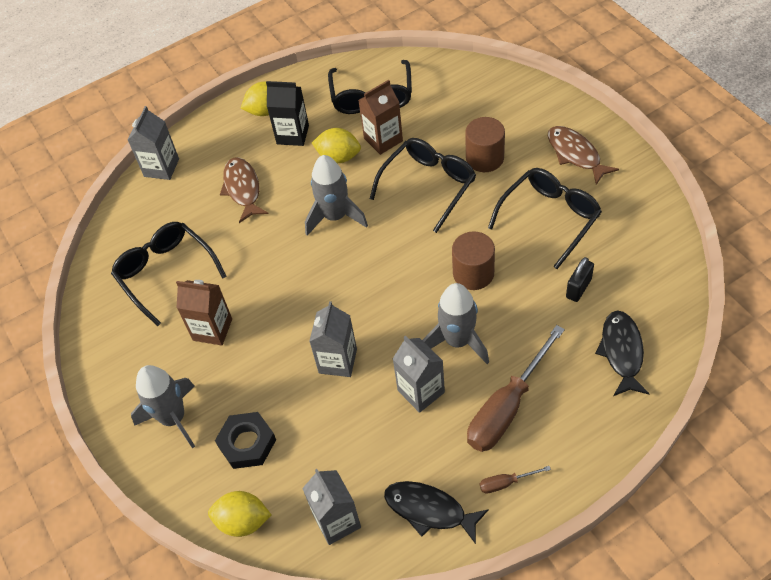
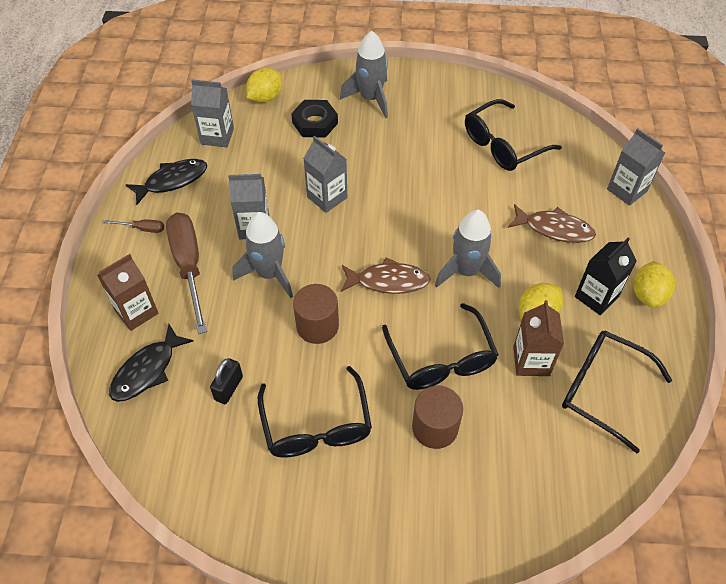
camera: 120 degrees right, 0 degrees up
(165, 273) = (503, 145): black glasses -> black glasses turned 150 degrees clockwise
(212, 329) = (423, 147): brown carton -> brown carton (136, 312)
(506, 483) = (143, 229): brown screwdriver -> brown screwdriver turned 75 degrees clockwise
(575, 154) = (368, 513): brown fish -> brown fish (388, 281)
(578, 288) = (228, 388): black padlock -> black padlock turned 45 degrees clockwise
(622, 352) = (147, 370): black fish -> black fish turned 90 degrees clockwise

